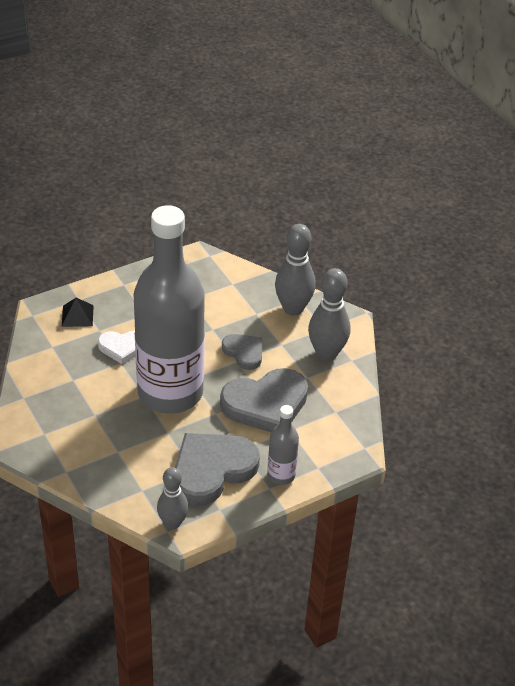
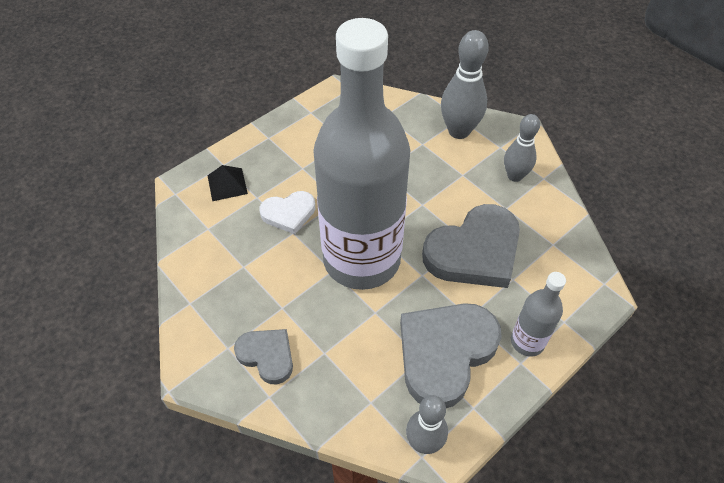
camera: 10 degrees left, 10 degrees up
(244, 352) = (426, 192): grey heart -> grey heart (267, 356)
(326, 353) = (514, 176): grey bowling pin -> grey bowling pin, size x0.66

